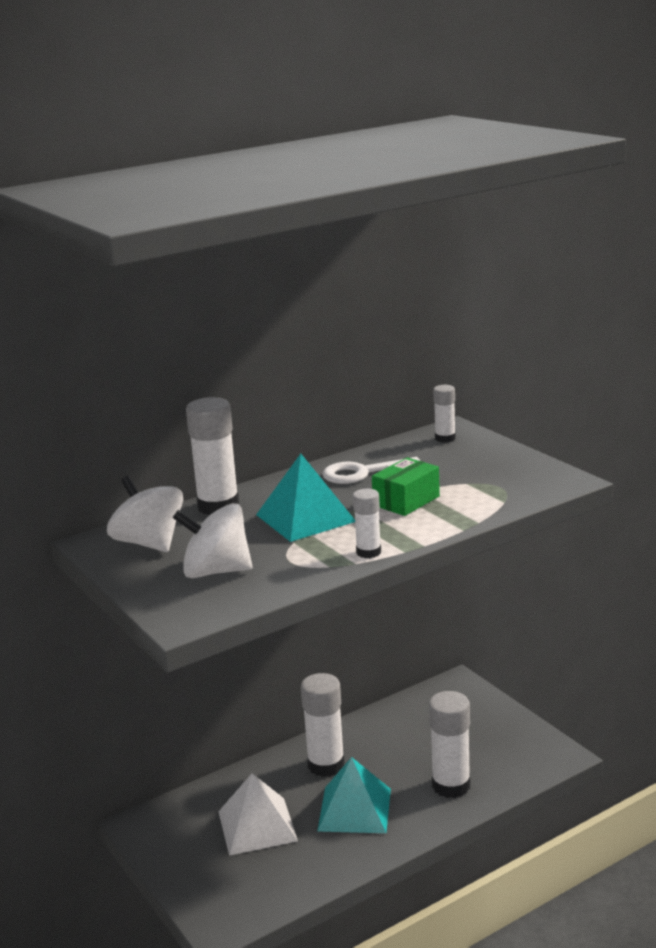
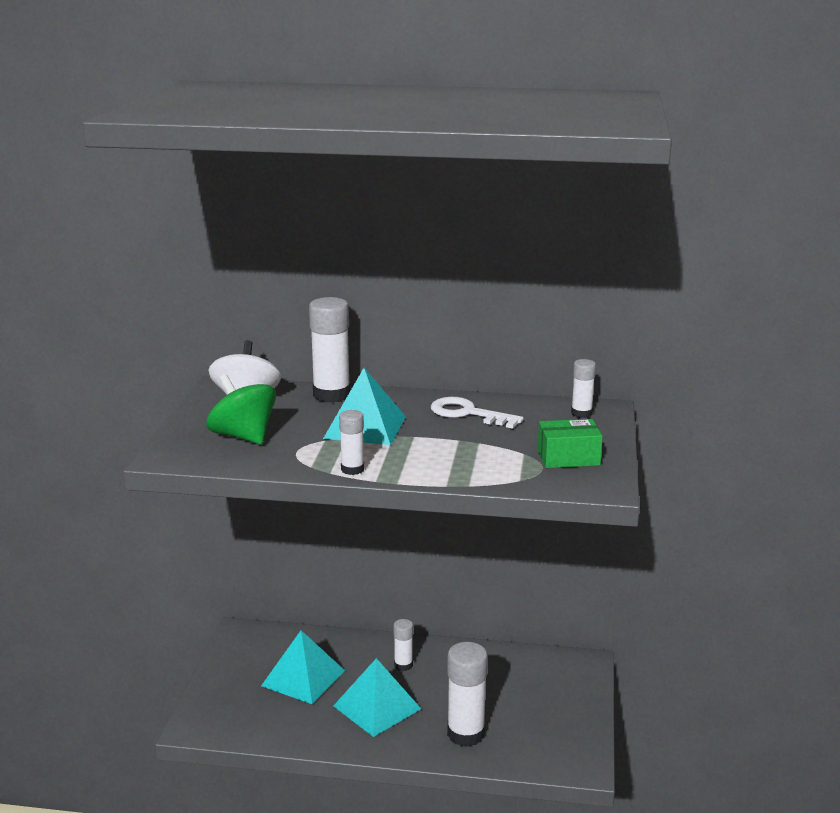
camera: 40 degrees right, 0 degrees up
(216, 571) = (243, 436): white spinning top -> green spinning top
(257, 826) = (303, 678): white pyramid -> turquoise pyramid
(326, 765) = (403, 665): white glue stick -> white glue stick, size x0.54
(406, 501) = (453, 446): green box -> green box (568, 458)

